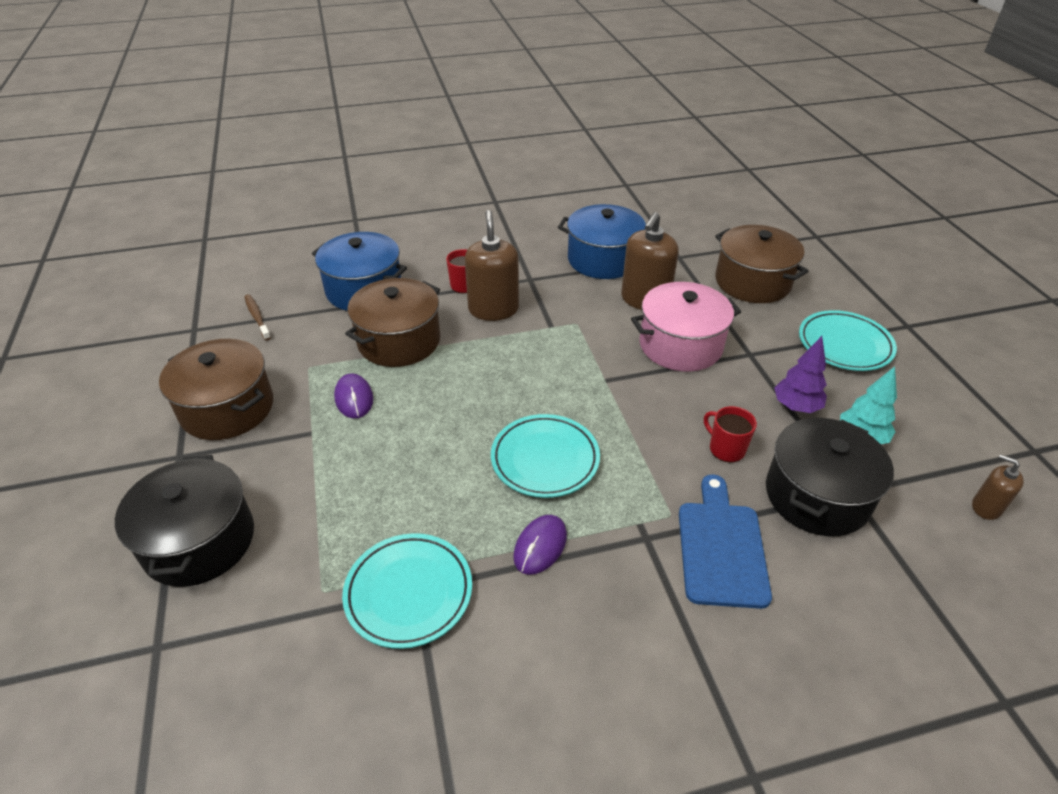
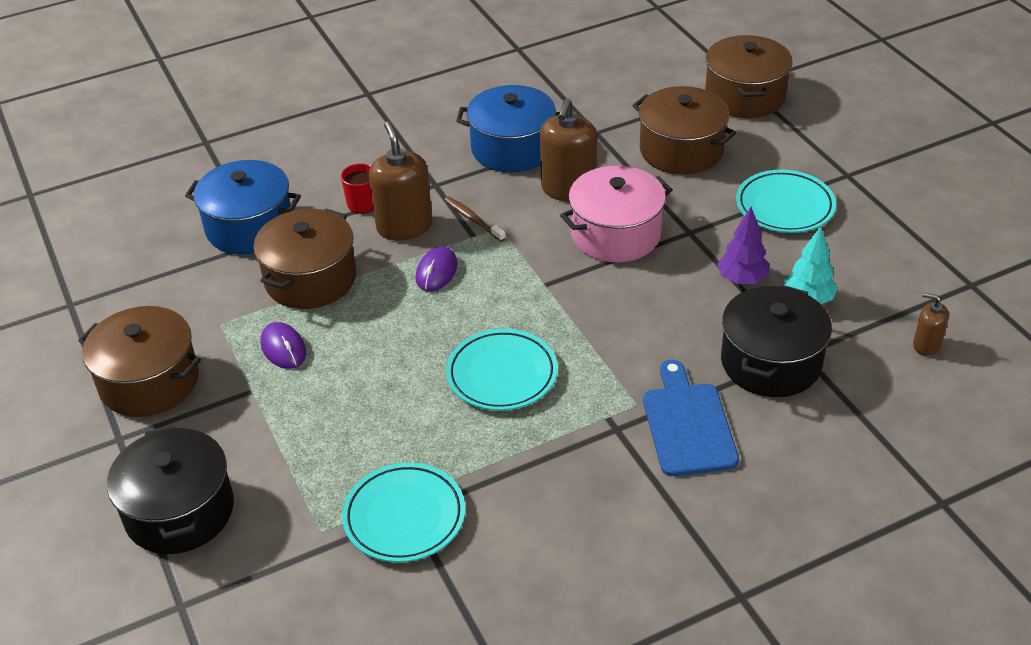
camera: 10 degrees left, 0 degrees up
(257, 317) = (138, 278): brown toothbrush -> brown toothbrush (473, 219)
(540, 546) = (518, 454): purple mouse -> purple mouse (436, 272)
(726, 448) = (679, 333): red mug -> none
(816, 246) = (745, 96): none -> brown pot

